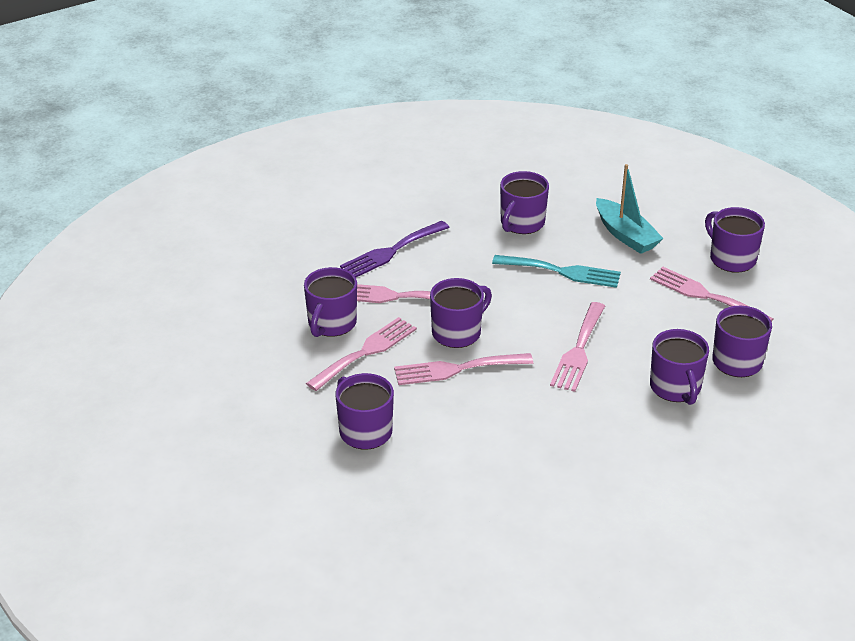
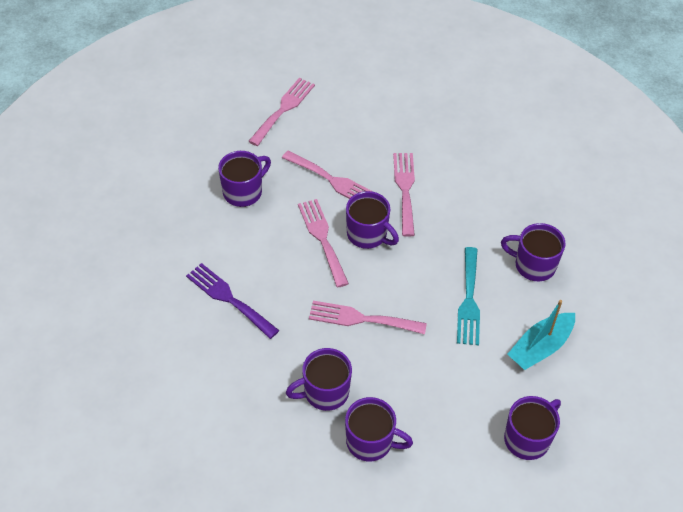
camera: 80 degrees right, 15 degrees up
(331, 324) = (362, 156): purple mug -> none
(391, 251) = (464, 179): purple fork -> purple fork (229, 298)
(705, 295) = (462, 415): pink fork -> pink fork (283, 109)

